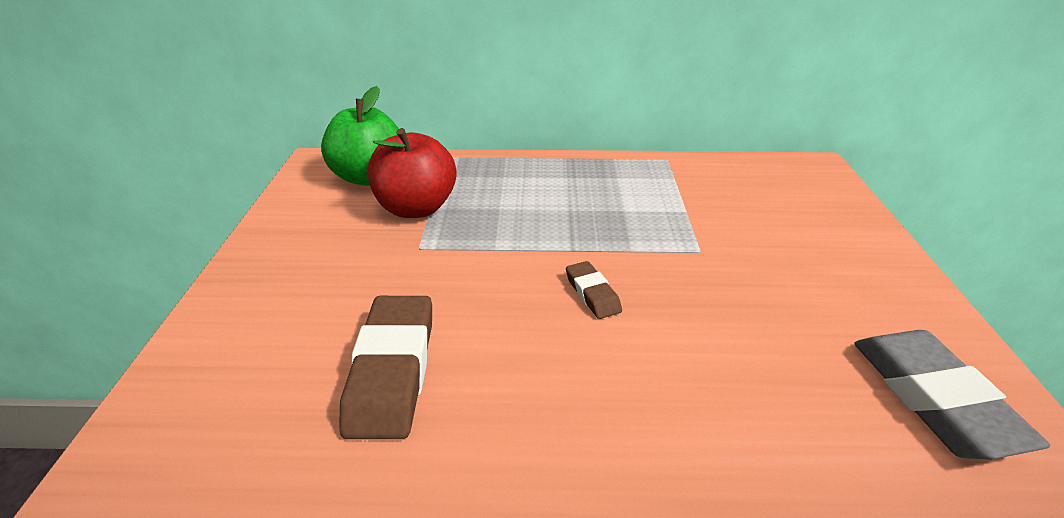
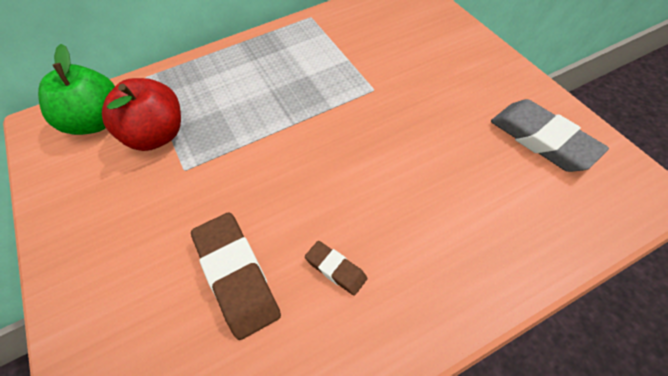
camera: 25 degrees left, 20 degrees up
(592, 294) = (327, 154): brown eraser -> brown eraser (336, 269)

